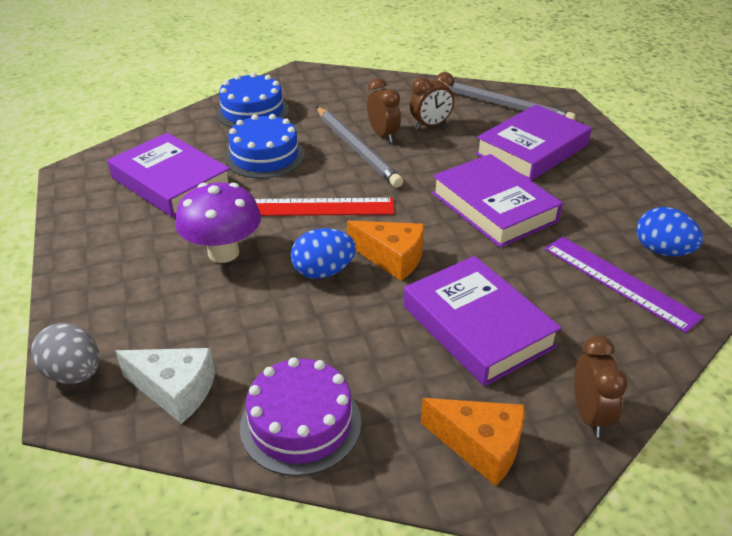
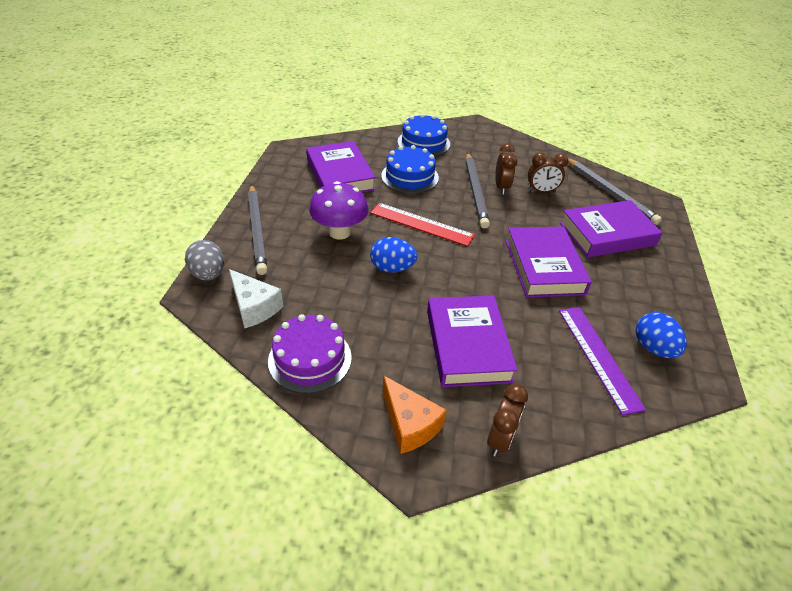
camera: 25 degrees right, 5 degrees up
(104, 290) = (257, 230): none -> grey pencil
(392, 258) = (444, 276): orange cheese -> none

